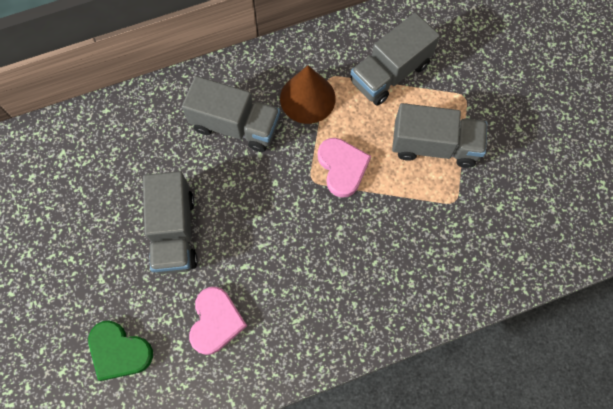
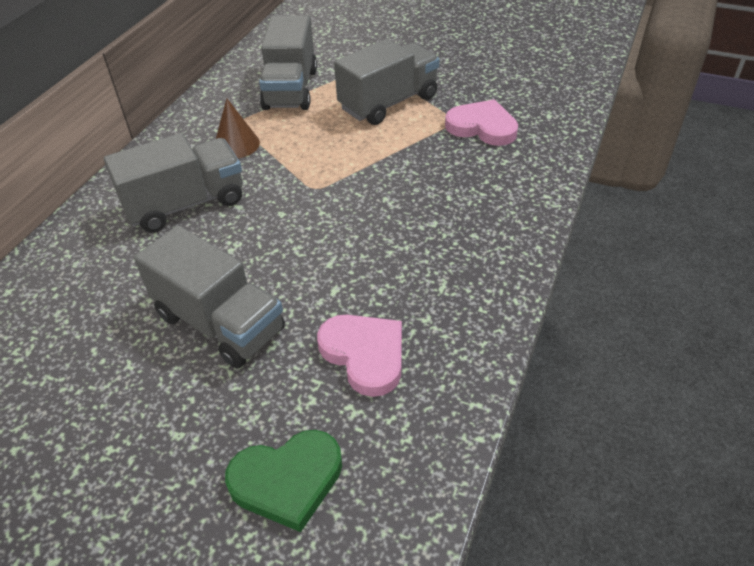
camera: 45 degrees left, 25 degrees down
(307, 98) = (236, 144): brown cone -> brown cone, size x0.66
(342, 167) = (331, 163): pink heart -> pink heart (482, 127)

